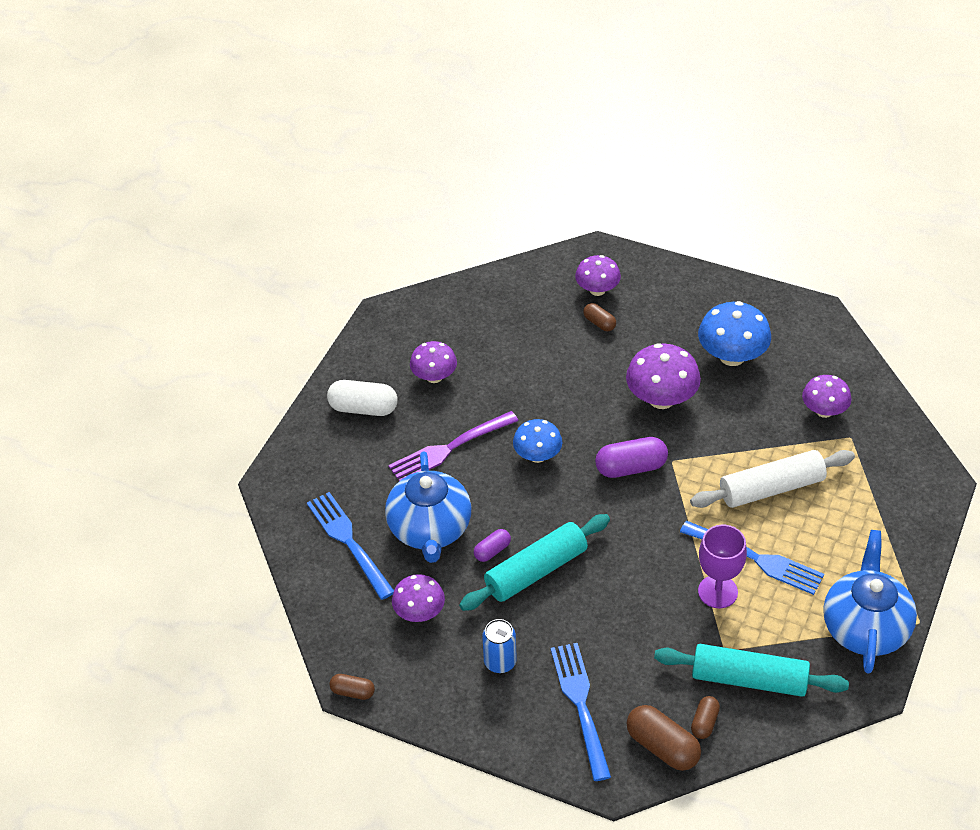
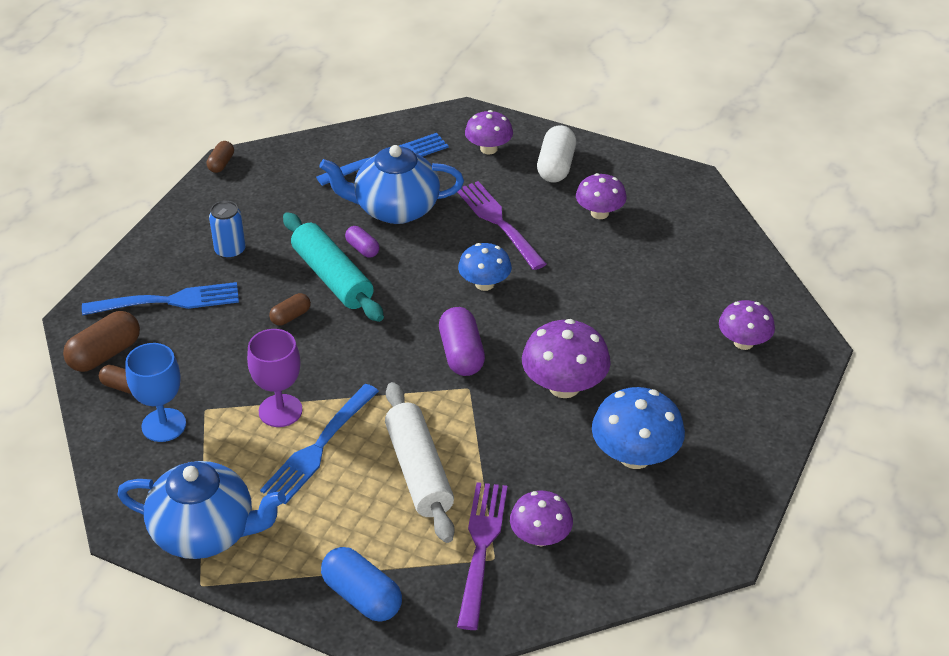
camera: 90 degrees right, 5 degrees down
(419, 612) = (298, 202): purple mushroom -> purple mushroom (488, 149)
(599, 323) = (687, 341): brown capsule -> brown capsule (291, 316)
(749, 679) = (164, 425): turquoise rolling pin -> blue goblet
(843, 445) = (481, 549): none -> purple fork
(905, 515) = (362, 596): none -> blue capsule

